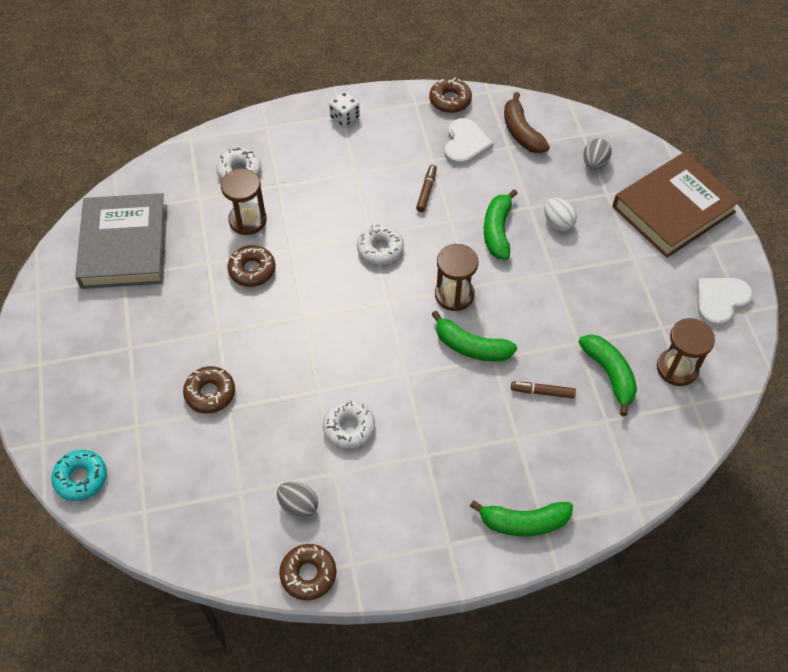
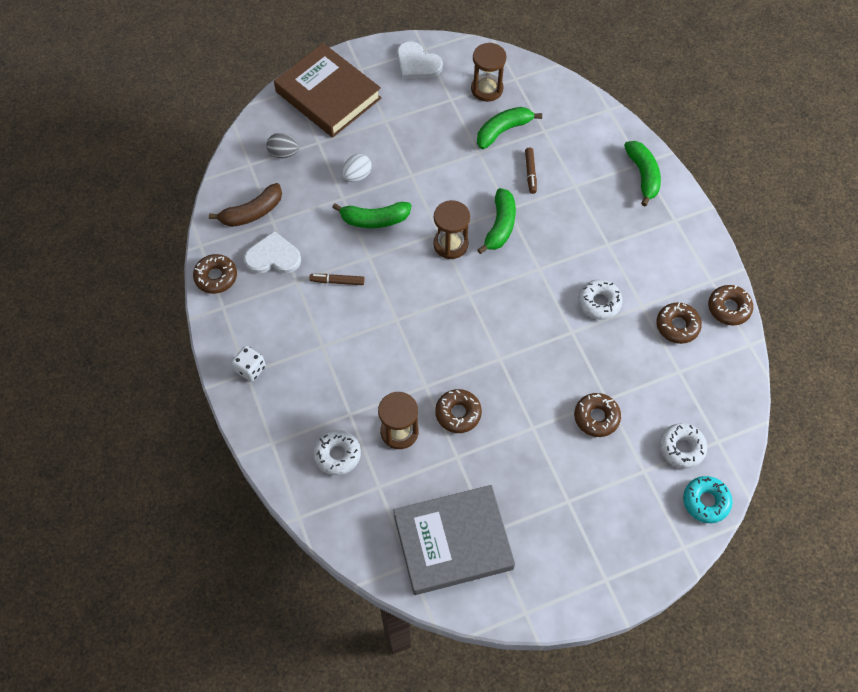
camera: 100 degrees left, 5 degrees up
(298, 506) = (677, 326): grey egg -> brown donut
(380, 249) = (412, 309): white donut -> white donut (681, 448)

